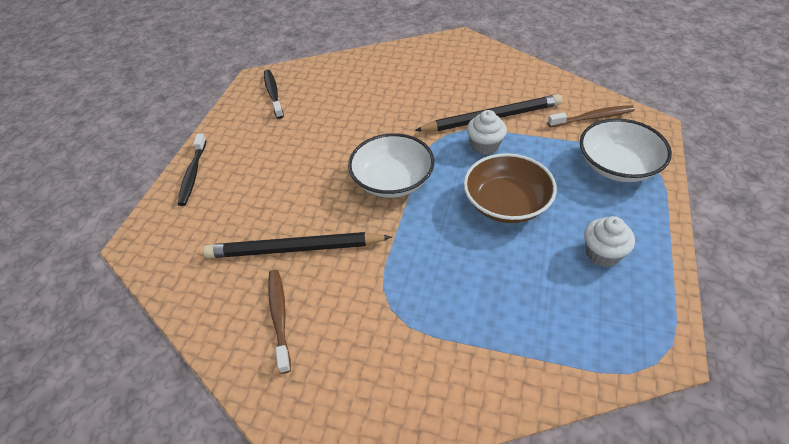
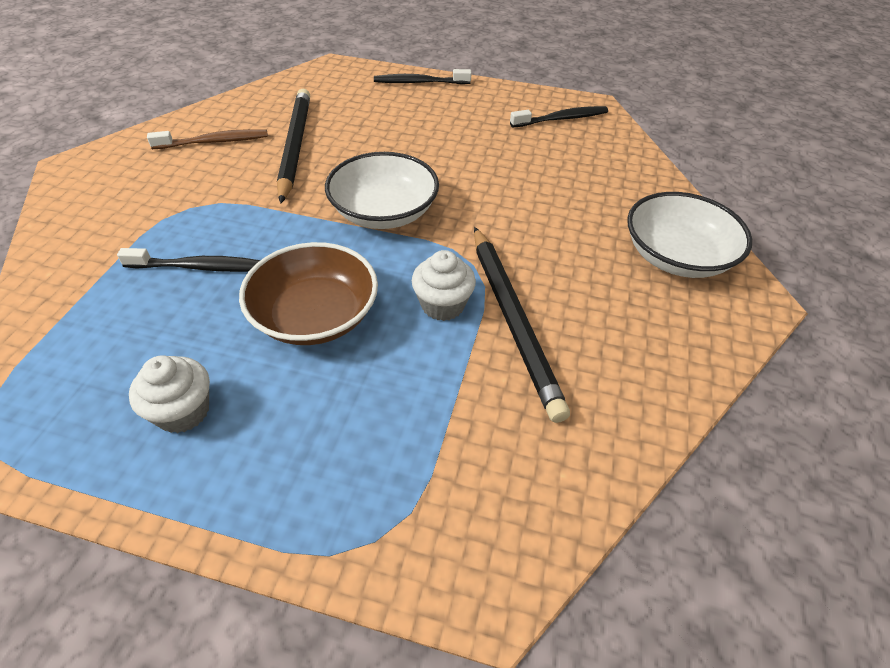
camera: 85 degrees right, 0 degrees up
(469, 280) = (198, 267): none -> black toothbrush
(592, 118) = (514, 472): brown toothbrush -> none
(617, 166) = (369, 482): white bowl -> white bowl (676, 256)

